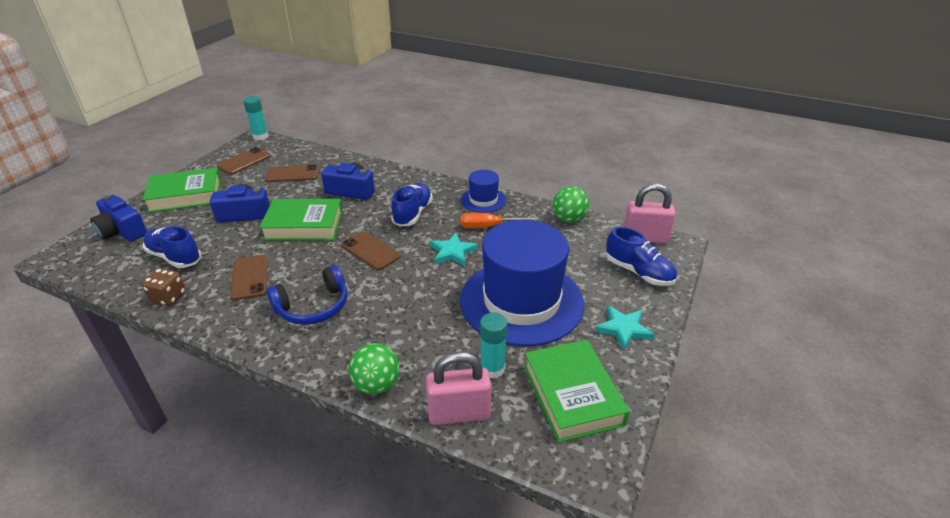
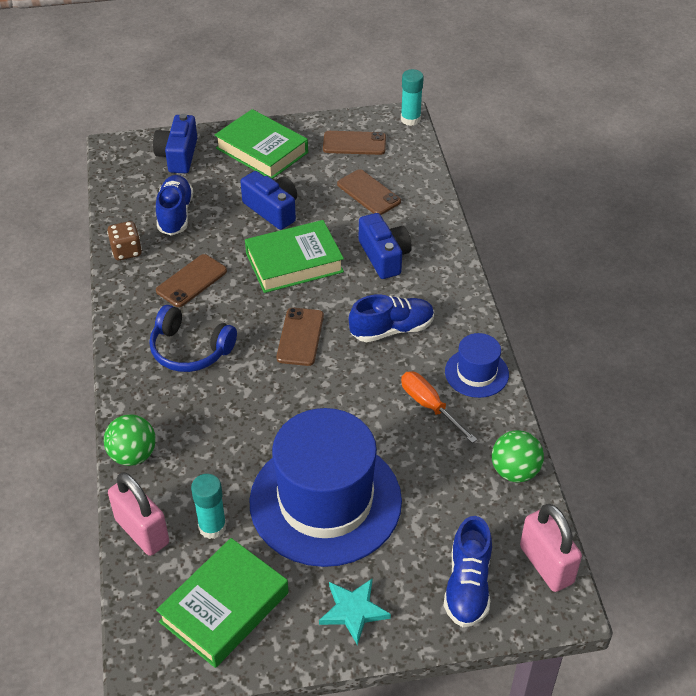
camera: 55 degrees right, 10 degrees up
(304, 225) = (294, 262): green book -> green book turned 75 degrees counterclockwise
(452, 252) = (356, 401): turquoise star -> none

